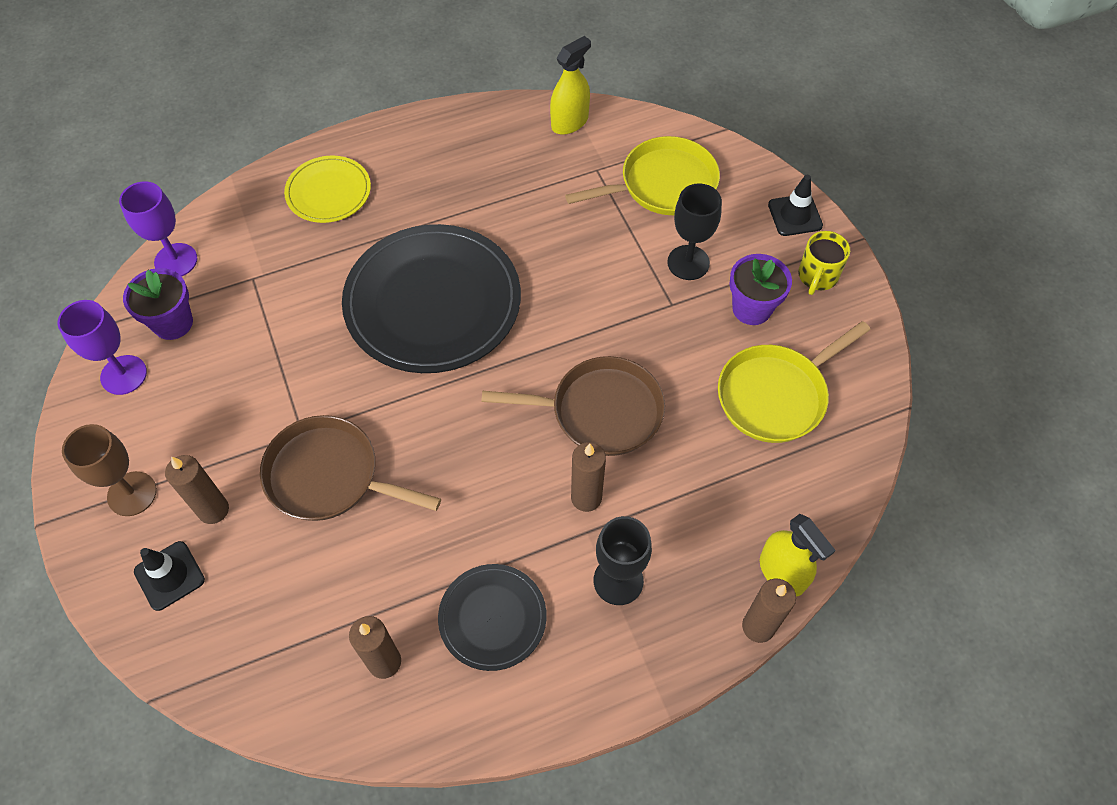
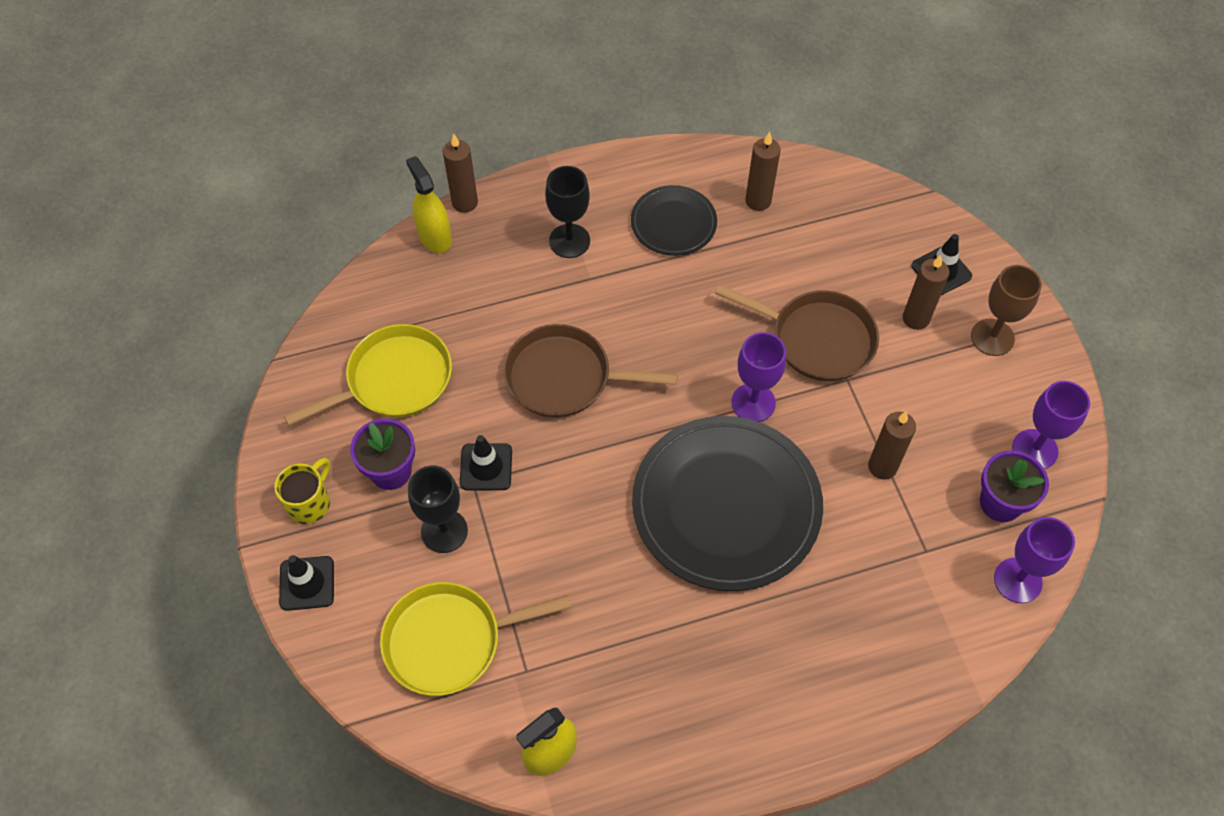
camera: 175 degrees left, 0 degrees up
(328, 192) = (856, 664): yellow plate -> none
(403, 400) = (753, 402): none -> purple goblet
(586, 498) = (587, 304): brown candle -> brown candle (882, 467)
(662, 319) = (486, 467): none -> black traffic cone

